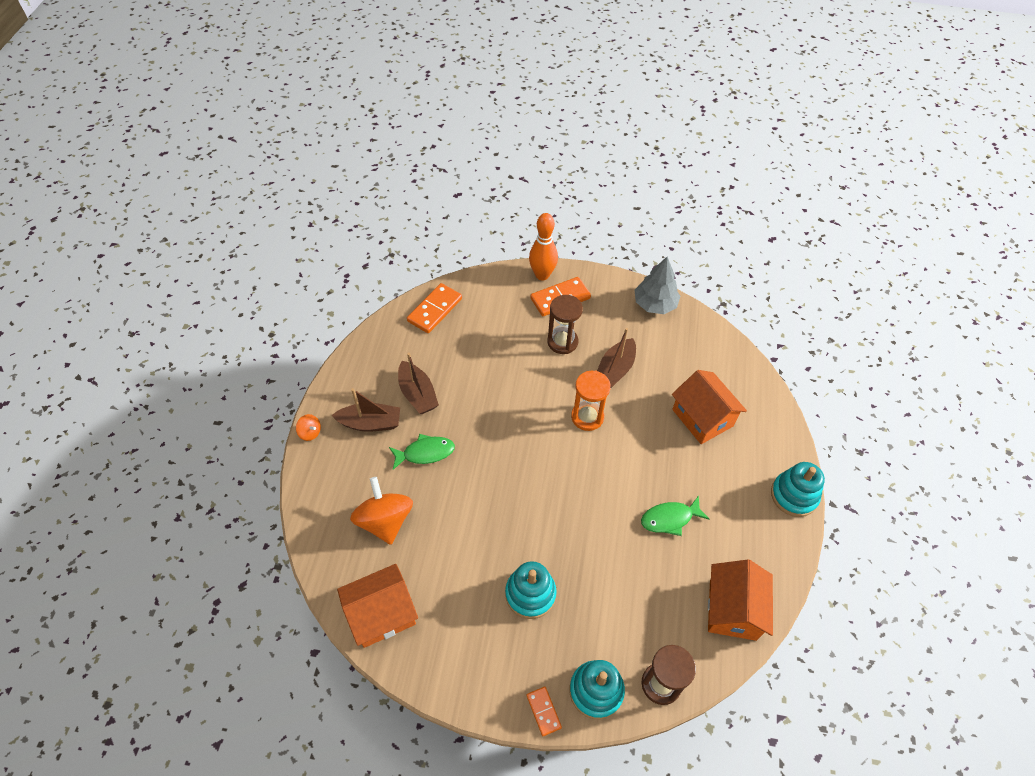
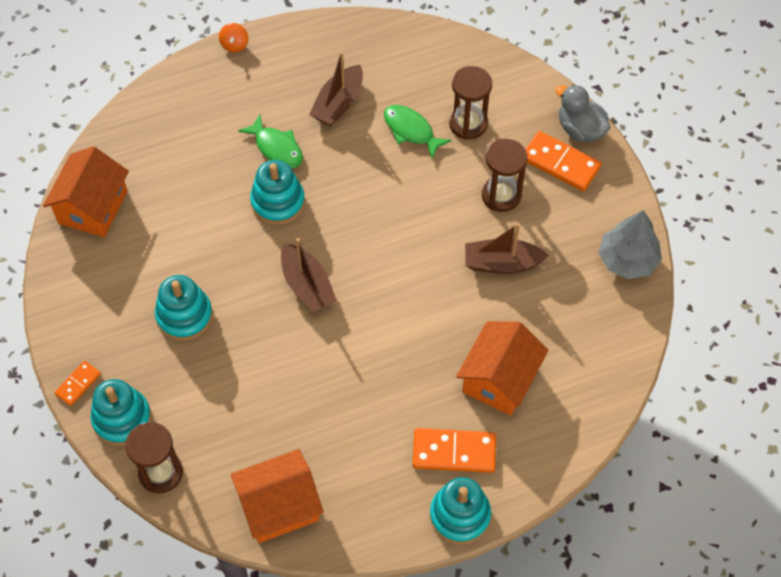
camera: 60 degrees right, 5 degrees up
(370, 423) = (278, 85): brown boat -> brown boat (307, 285)
(381, 614) = (93, 207): orange house -> orange house turned 75 degrees clockwise
(385, 521) = (183, 157): orange spinning top -> none
(435, 310) = (453, 59): orange domino -> orange domino (454, 452)
(473, 476) = (278, 202): none -> turquoise stacking toy
(493, 329) = (468, 124): none -> brown hourglass
(542, 275) = (580, 129): orange bowling pin -> grey duck
(587, 417) = (419, 266): orange hourglass -> none
(669, 519) = (347, 402): green fish -> green fish (411, 130)

